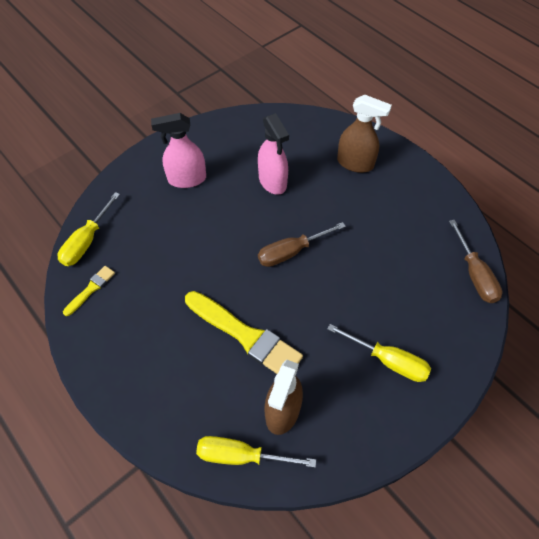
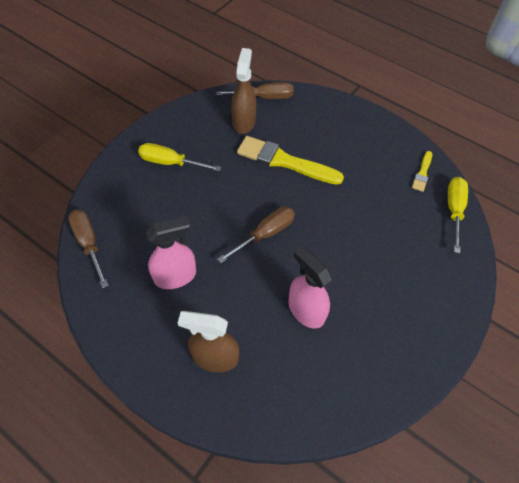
camera: 165 degrees right, 0 degrees up
(187, 179) = (399, 295): pink spray bottle -> pink spray bottle (175, 276)
(241, 456) = (264, 97): yellow screwdriver -> brown screwdriver

